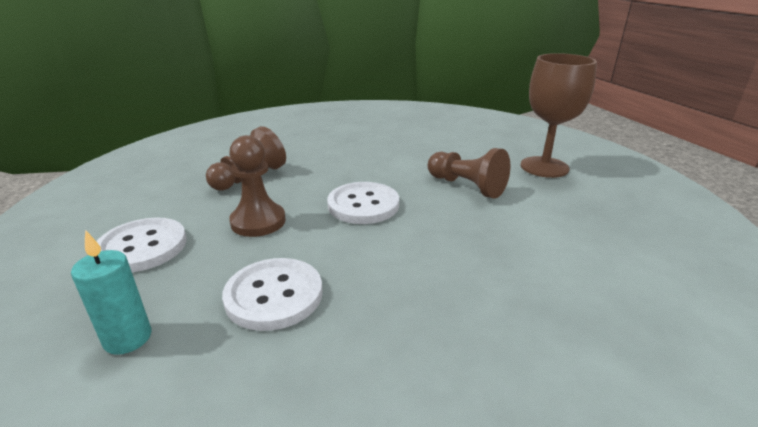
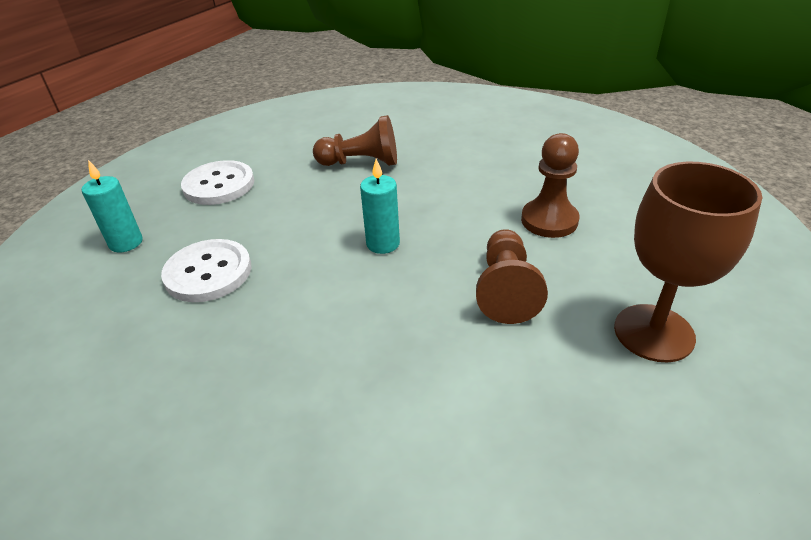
camera: 55 degrees right, 10 degrees up
(258, 221) = (297, 208): brown pawn -> brown pawn (549, 220)
(363, 205) = (383, 244): white button -> turquoise candle

